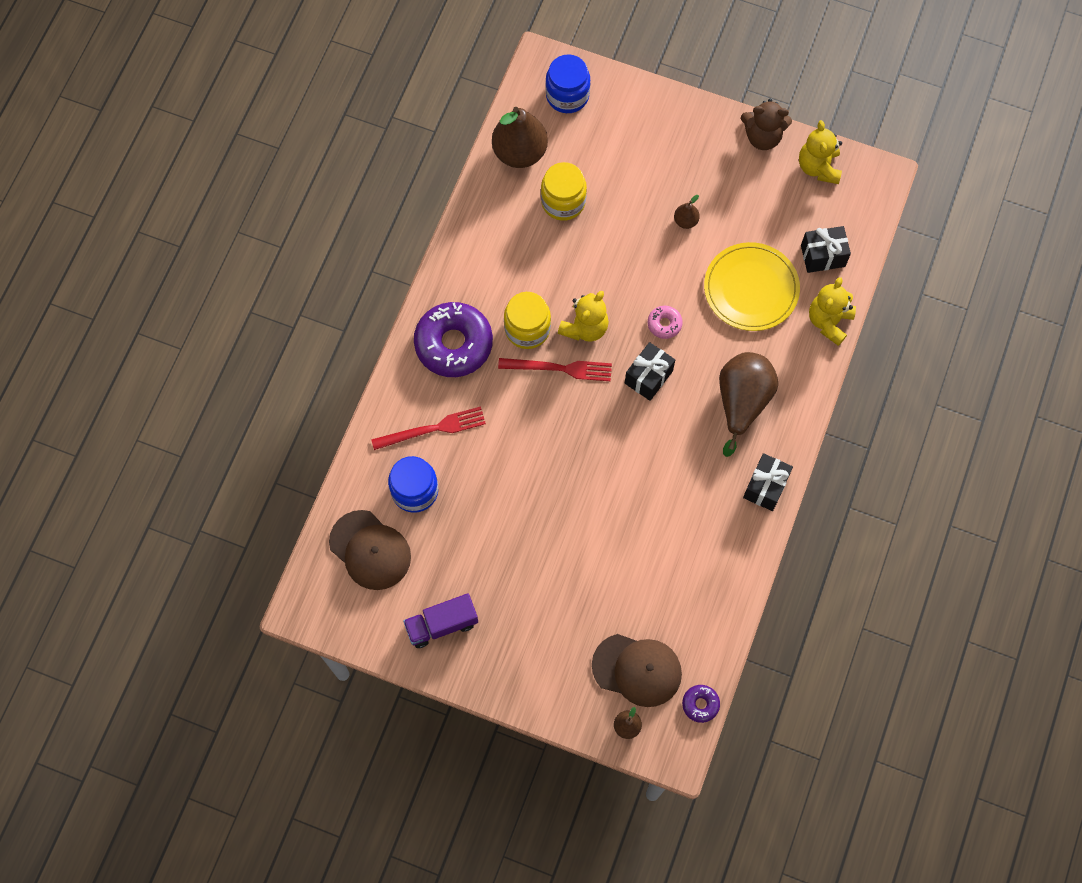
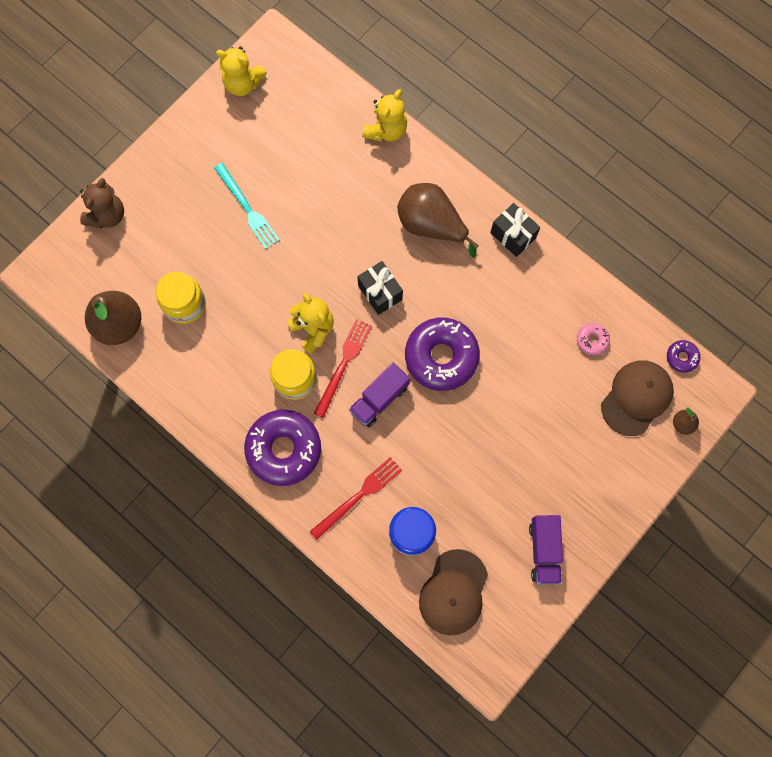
camera: 70 degrees left, 5 degrees up
(370, 550) = (453, 592): brown cap -> brown cap turned 135 degrees clockwise
(433, 429) = (358, 496): red fork -> red fork turned 45 degrees clockwise
(537, 414) = (379, 399): none -> purple truck
(567, 95) = (81, 263): blue jar -> none
(604, 459) = (441, 357): none -> purple donut
(664, 324) = (336, 261): pink donut -> pink donut (592, 340)
(685, 221) = (247, 208): brown pear -> turquoise fork
(751, 288) = (332, 179): yellow plate -> none
(762, 136) = (195, 116): brown teddy bear -> brown teddy bear (107, 215)
(822, 256) = (325, 112): black gift -> none
(829, 321) = (386, 130): yellow teddy bear -> yellow teddy bear turned 105 degrees counterclockwise

